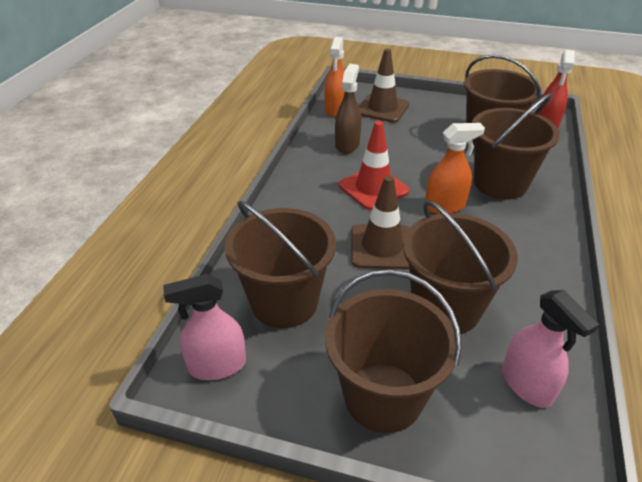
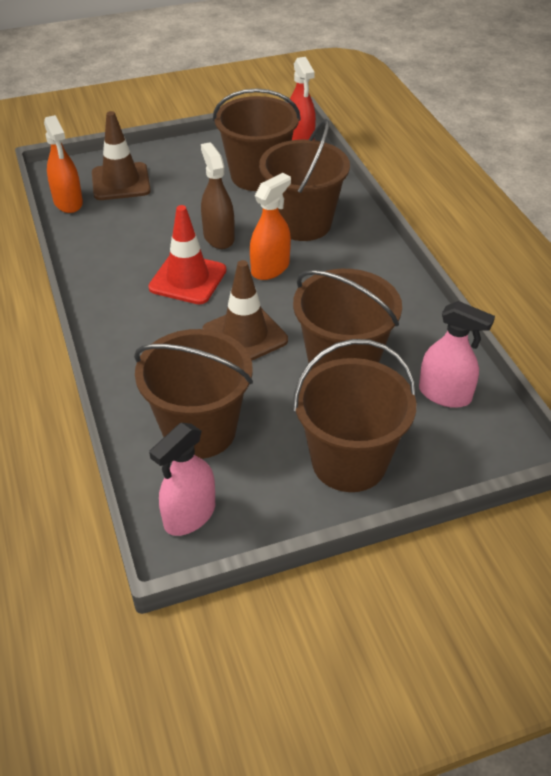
camera: 35 degrees left, 5 degrees up
(347, 144) = (118, 241): brown spray bottle -> brown spray bottle (218, 237)

